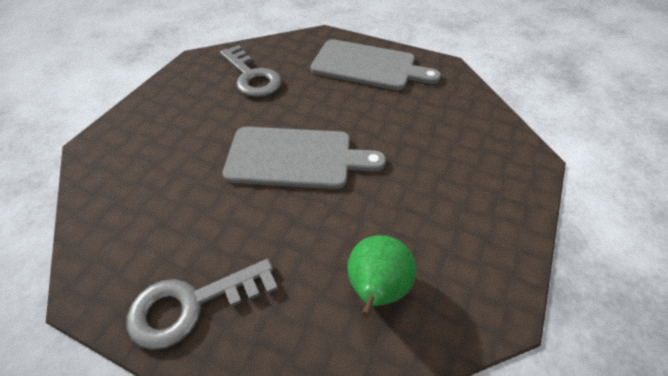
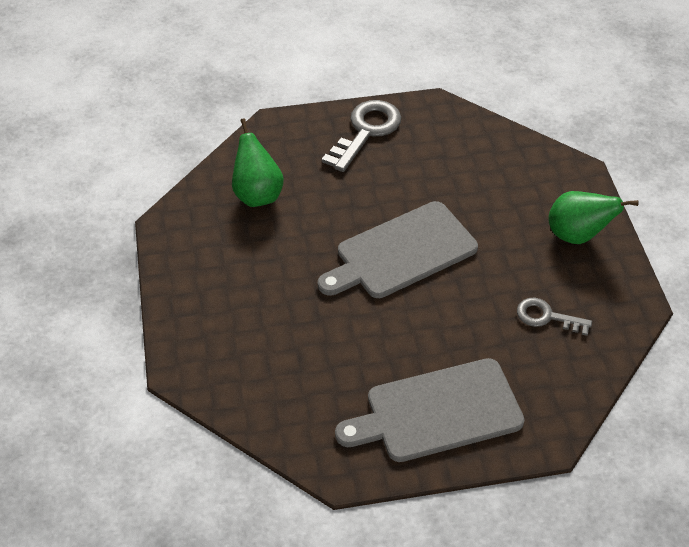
camera: 145 degrees right, 0 degrees up
(166, 107) = (577, 235): none -> green pear
(252, 77) = (546, 317): grey key -> grey key, size x0.61

